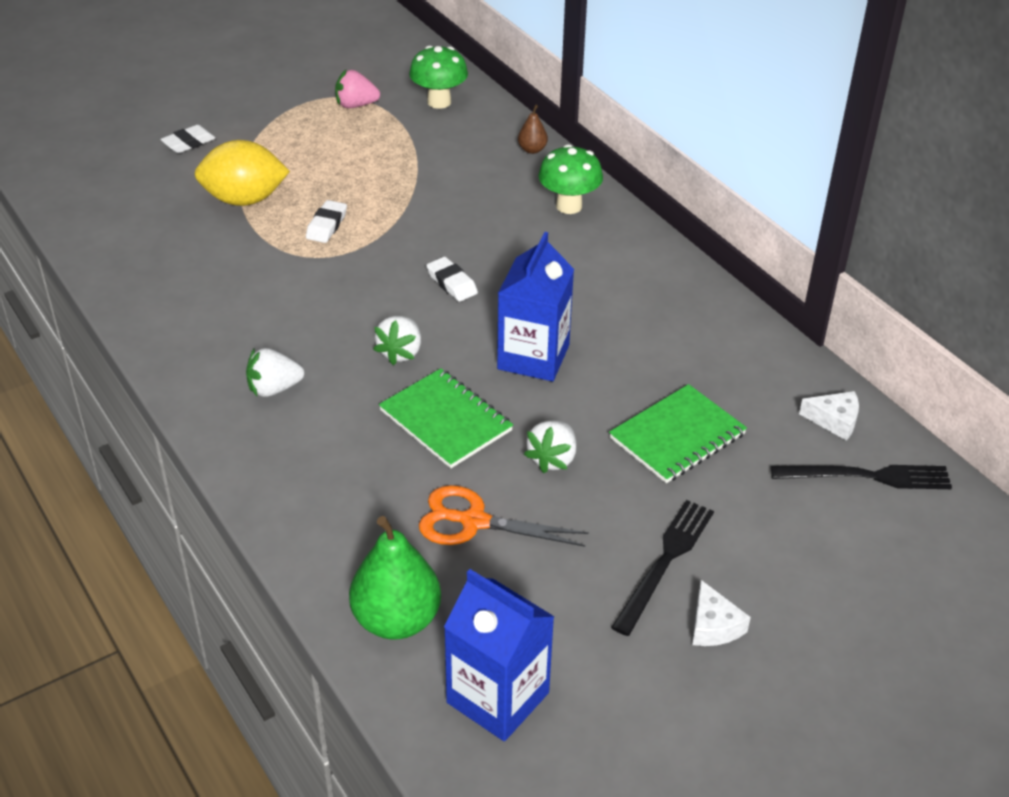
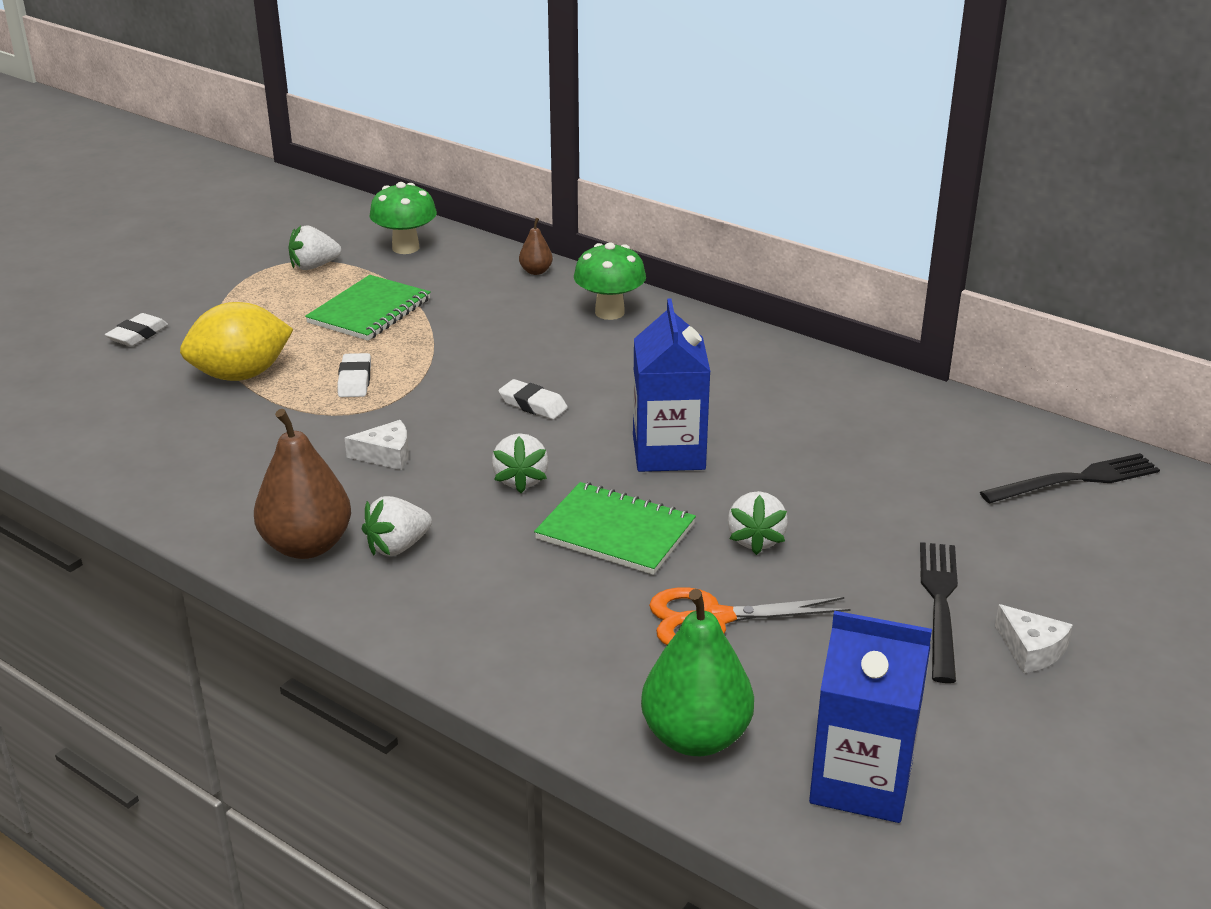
camera: 20 degrees left, 10 degrees down
(209, 369) = (307, 546): none -> brown pear
(356, 105) = (314, 266): pink strawberry -> white strawberry
(677, 436) = (867, 489): green notebook -> green notebook (369, 311)
(834, 420) = (1008, 440): white cheese -> white cheese (386, 455)

